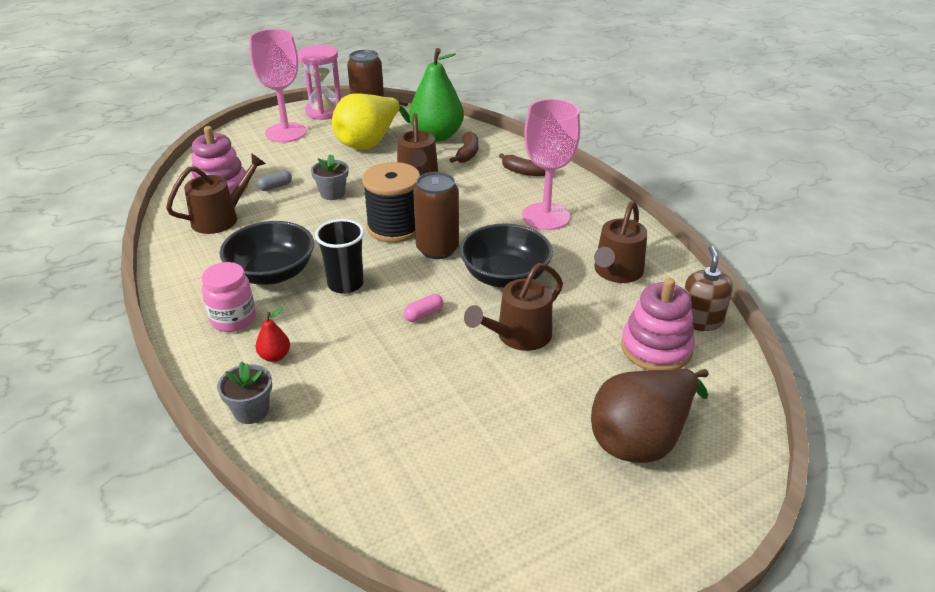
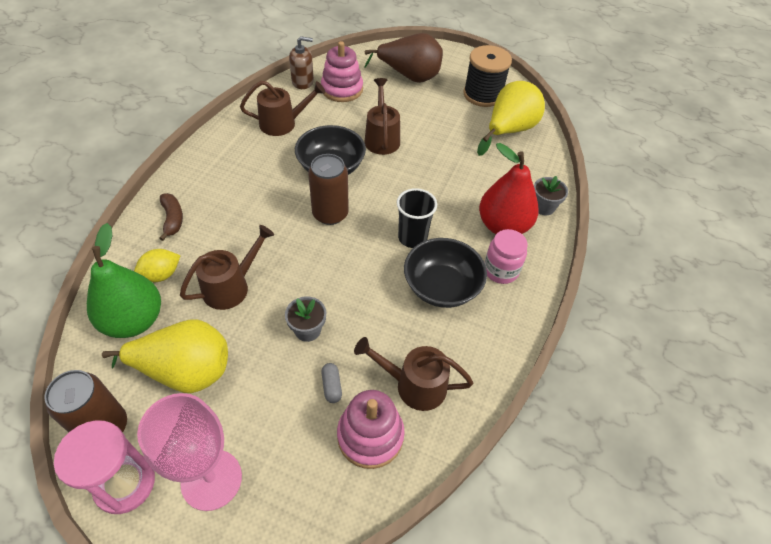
camera: 130 degrees left, 15 degrees up
(275, 187) = (331, 386): grey capsule -> grey capsule turned 60 degrees clockwise
(275, 356) = (503, 226): red pear -> red pear, size x2.37
(394, 227) = (324, 253): black spool -> black spool (483, 95)
(409, 477) = (509, 131): none -> yellow pear
(423, 314) = (403, 184): pink capsule -> none
(467, 154) = (161, 275): brown banana -> yellow lemon
(518, 336) = (381, 138): brown watering can -> brown watering can turned 105 degrees counterclockwise
(546, 216) = (239, 179): pink goblet -> none
(700, 320) = (303, 82): brown soap dispenser -> brown soap dispenser turned 150 degrees counterclockwise

